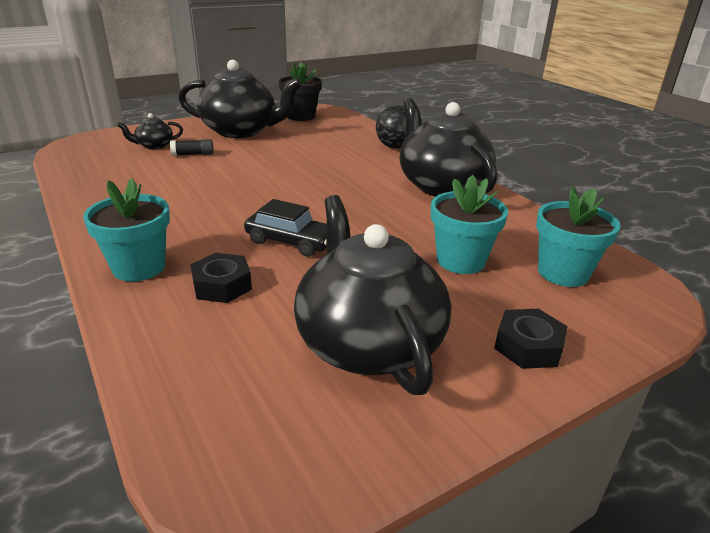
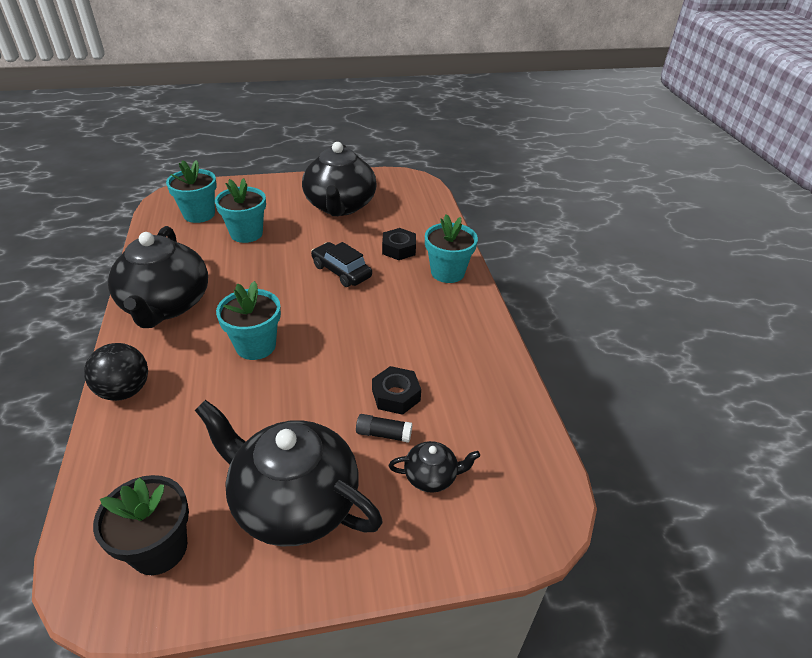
camera: 160 degrees left, 10 degrees up
(328, 176) = (255, 346): none -> turquoise flower pot
(528, 346) = (271, 190): black nut -> black nut (396, 395)

